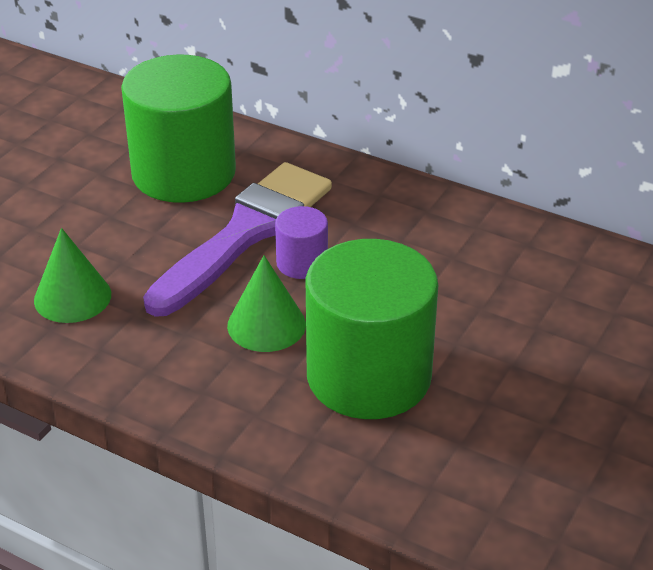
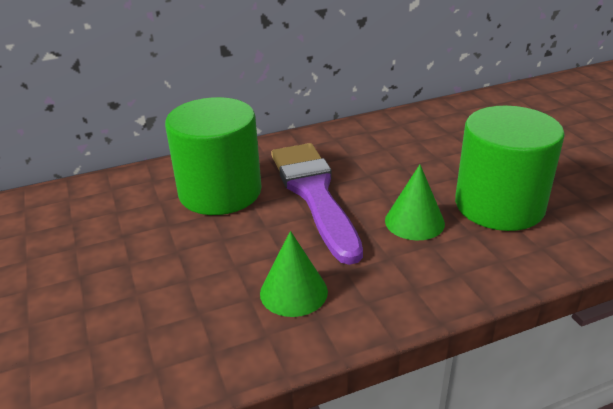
camera: 50 degrees left, 5 degrees down
(302, 263) = (368, 186): purple cylinder -> none

